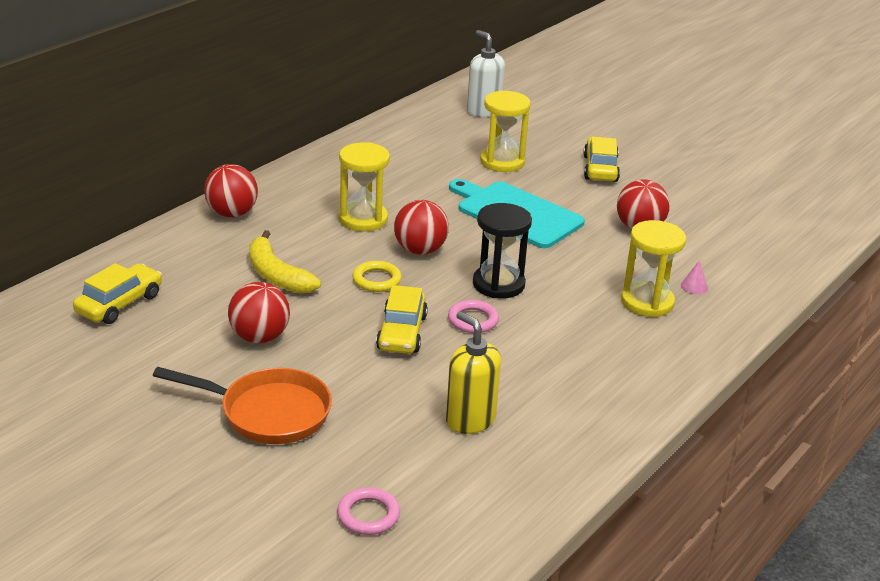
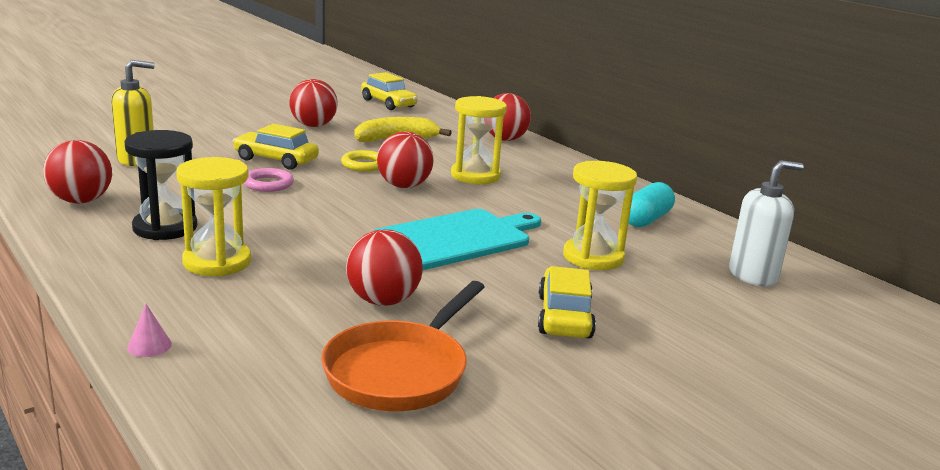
camera: 105 degrees right, 10 degrees down
(268, 413) = (222, 117): orange pan -> orange pan (400, 371)
(368, 515) = (85, 123): pink ring -> none
(410, 143) = (646, 219): none -> turquoise capsule
(498, 284) = (318, 204): black hourglass -> black hourglass (165, 228)
(600, 168) = (564, 316): yellow car -> yellow car turned 105 degrees counterclockwise
(601, 409) = (81, 201): none -> red ball
(694, 286) = (220, 298): pink cone -> pink cone (149, 346)

